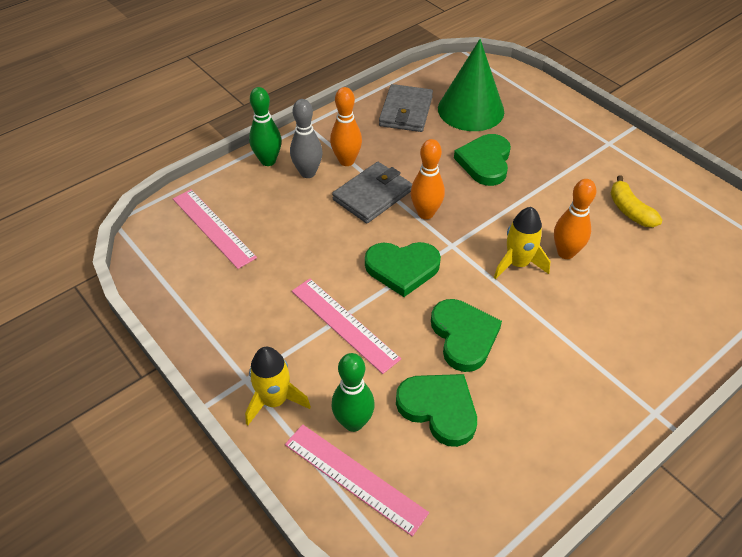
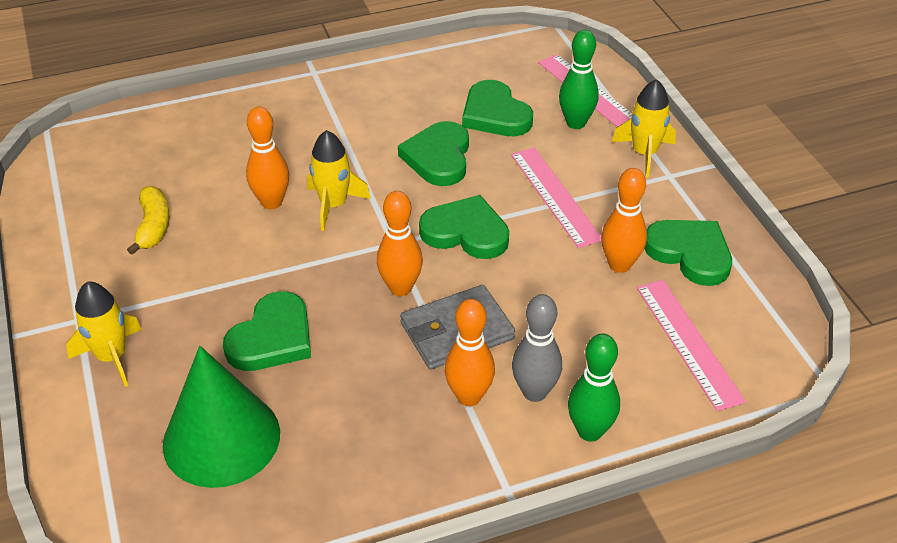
camera: 160 degrees left, 5 degrees down
(218, 299) = (690, 253): none -> green heart
(273, 273) = (619, 265): none -> orange bowling pin
(406, 111) = (328, 467): grey wallet -> none
(567, 130) = (111, 357): none -> yellow rocket

